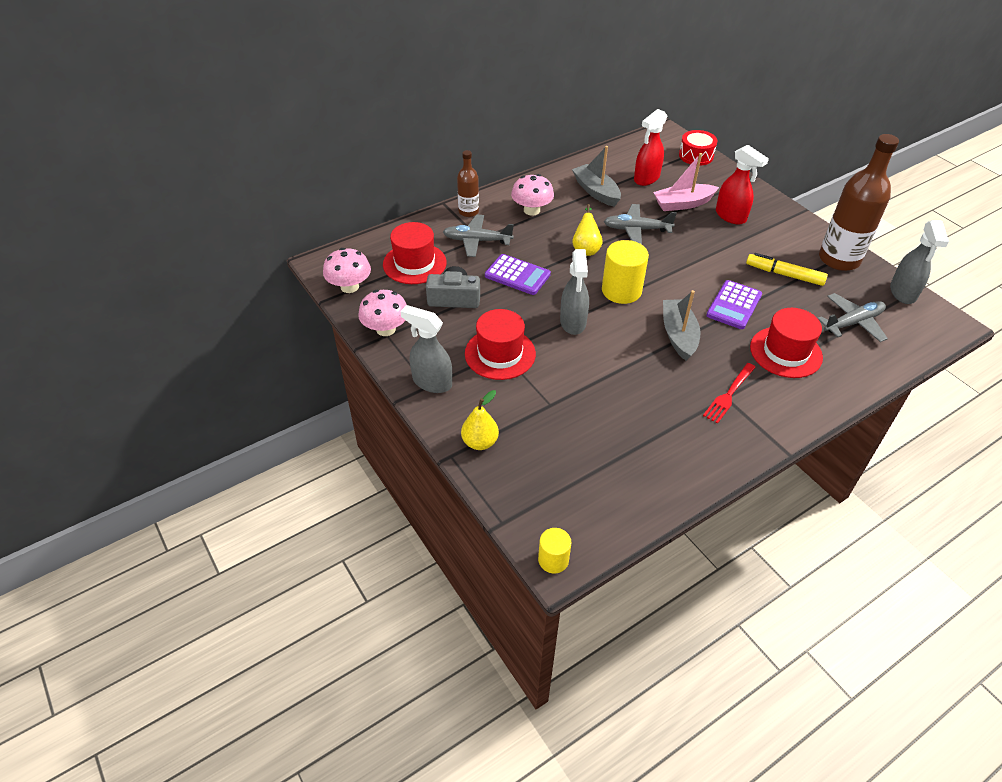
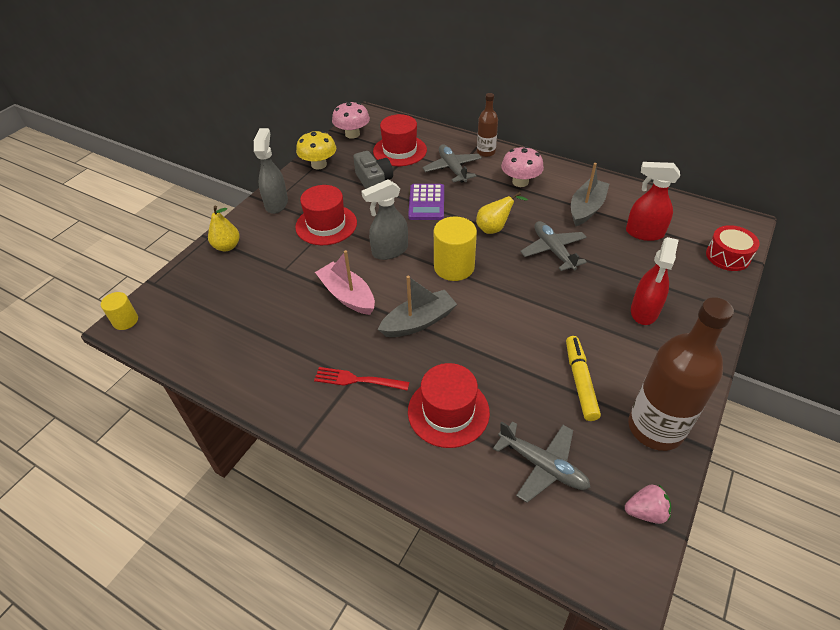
camera: 65 degrees right, 0 degrees up
(386, 329) = (319, 164): pink mushroom -> yellow mushroom
(683, 204) = (628, 270): pink boat -> pink boat (347, 295)
(734, 305) = (493, 351): purple calculator -> none
(903, 293) = (645, 512): grey spray bottle -> pink strawberry

